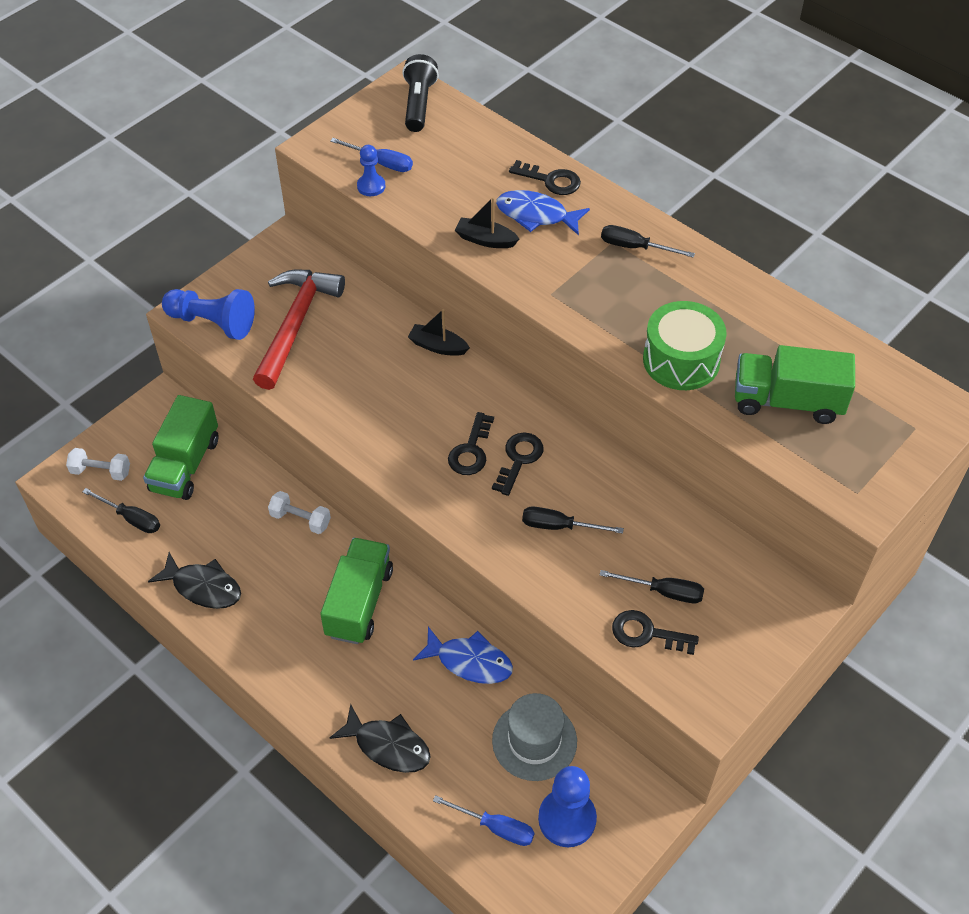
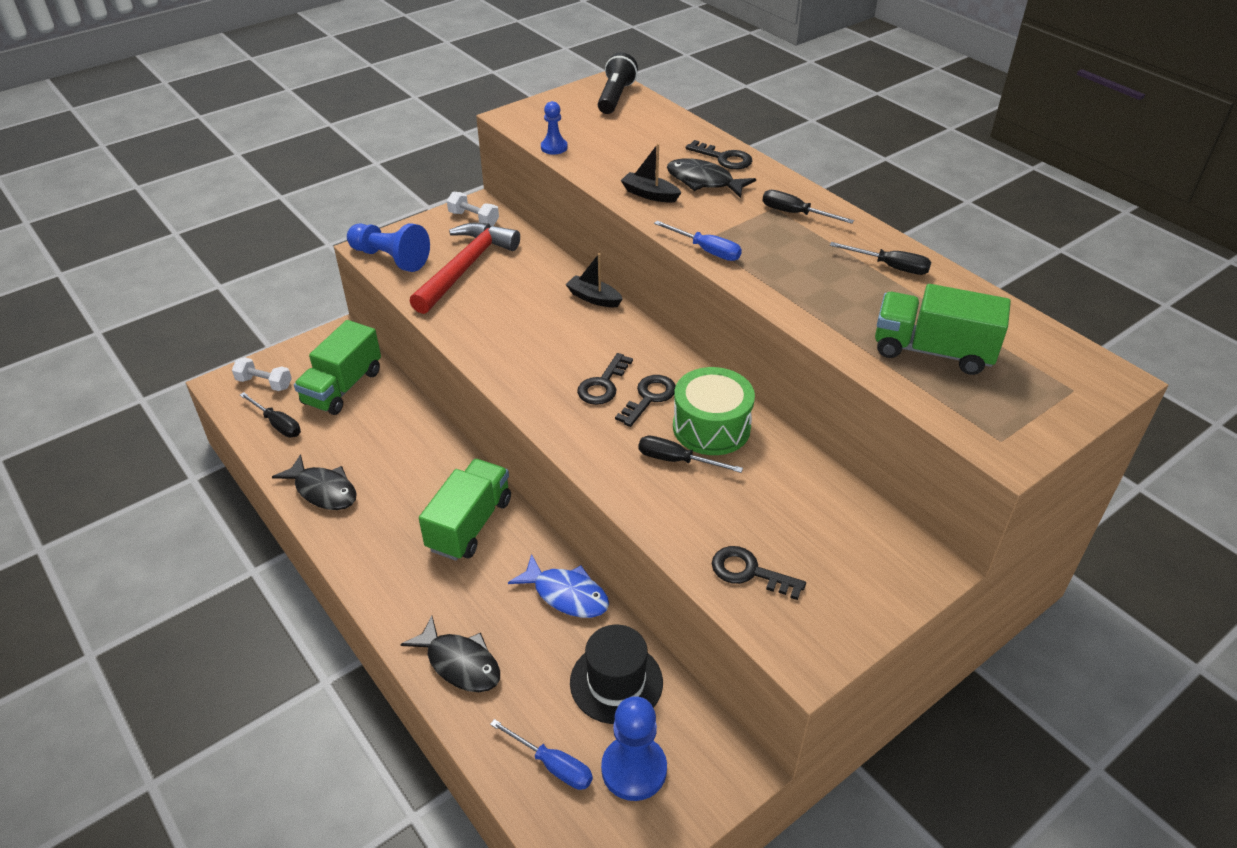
camera: 10 degrees right, 10 degrees down
(300, 519) = (435, 445): white dumbbell -> white dumbbell (474, 219)
(381, 163) = (569, 132): blue screwdriver -> blue screwdriver (706, 250)
(534, 741) = (616, 682): grey hat -> black hat
(536, 215) = (703, 181): blue fish -> black fish
(663, 592) = (775, 535): black screwdriver -> black screwdriver (890, 267)
(681, 360) = (824, 305): green drum -> green drum (711, 427)

